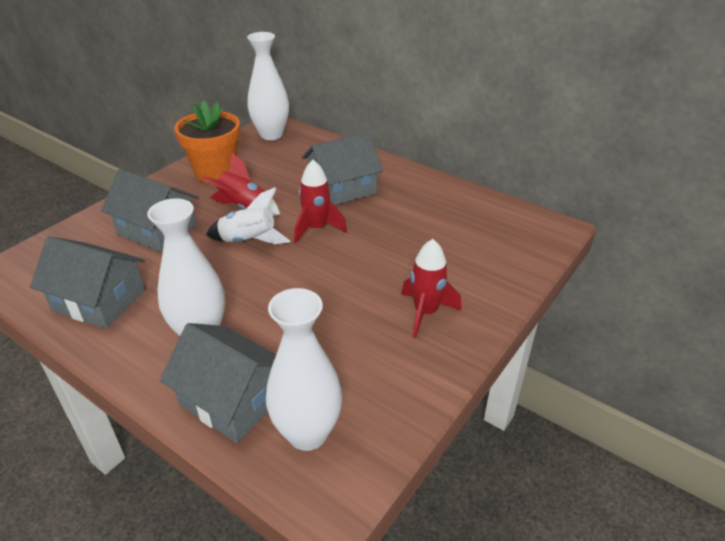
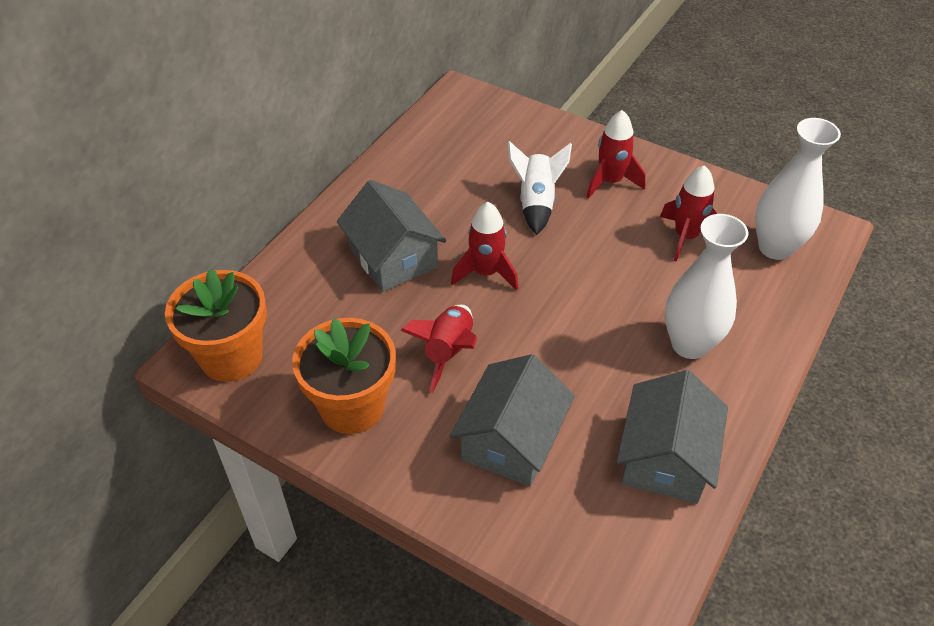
camera: 95 degrees left, 10 degrees up
(232, 399) = (761, 302): grey house -> none
(248, 241) = (521, 333): white rocket -> white rocket (536, 203)
(271, 135) = (231, 357): white vase -> orange flower pot
(337, 356) = (685, 237): none -> red rocket

